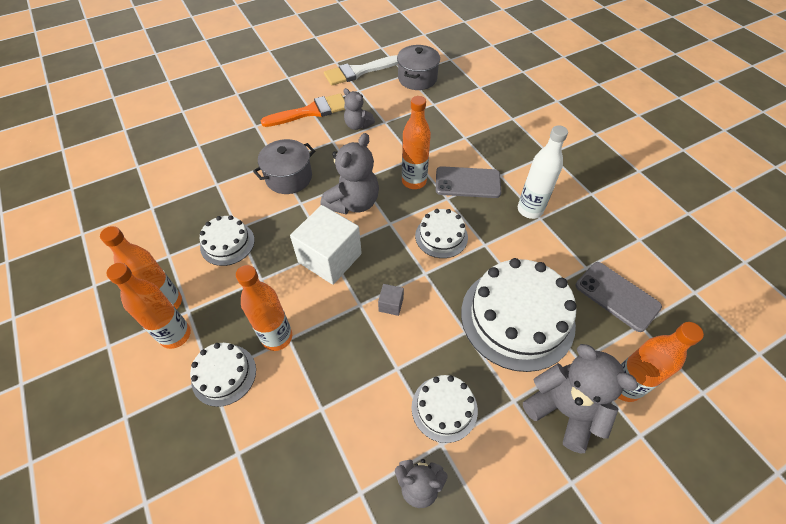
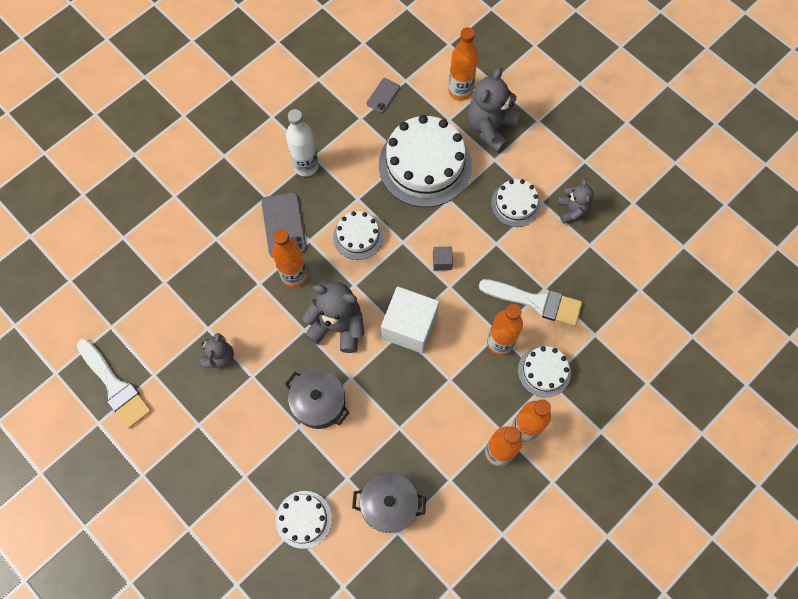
camera: 105 degrees left, 15 degrees up
(227, 243) = (420, 429): white cake -> white cake (303, 519)
(308, 392) = (536, 302): none -> white brush
(310, 112) = (206, 419): orange brush -> none
(417, 78) = (118, 311): grey pot -> grey pot (389, 505)
(617, 296) = (383, 95): grey phone -> grey phone, size x0.58

